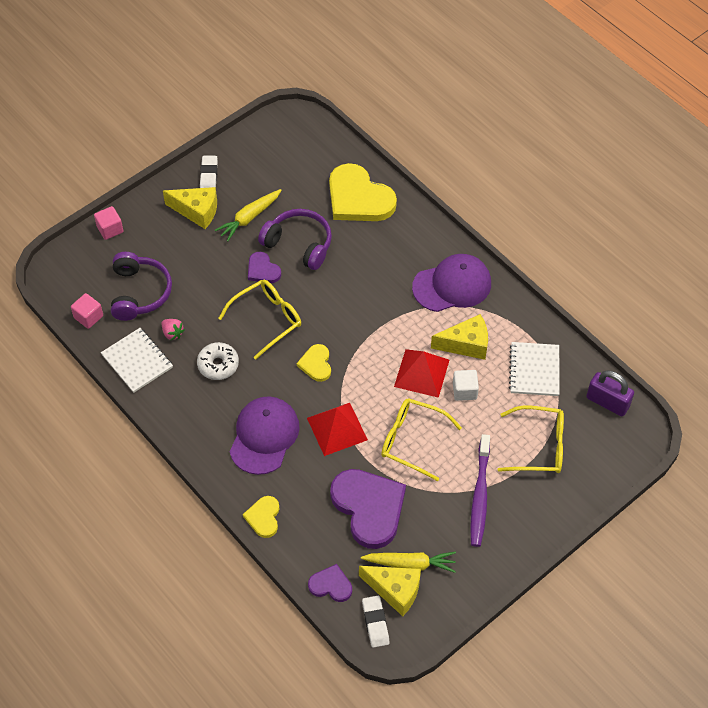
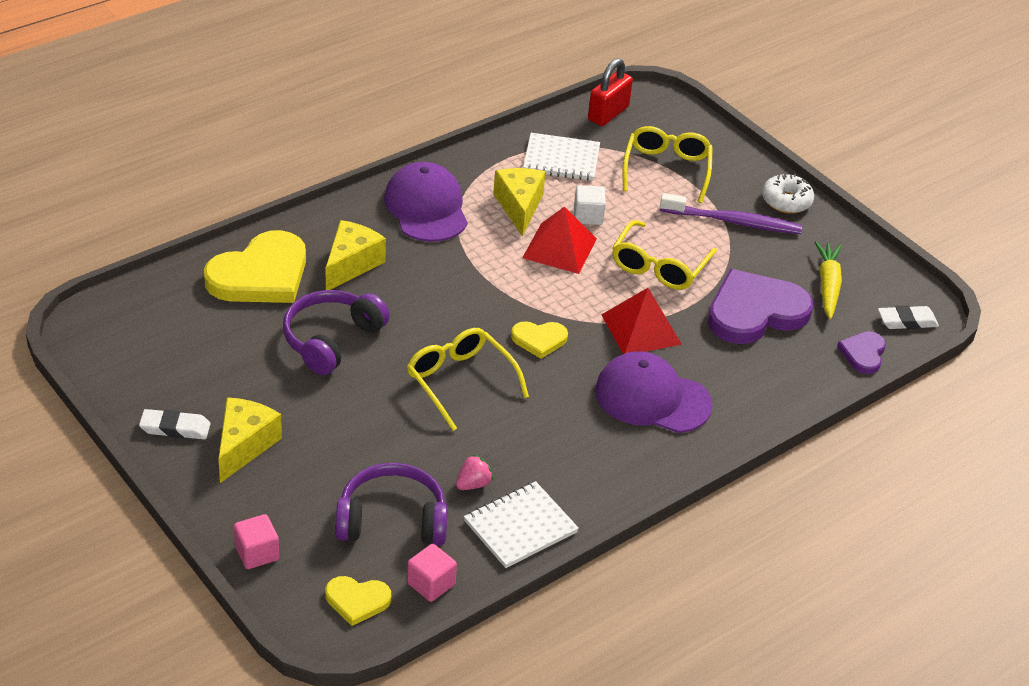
camera: 90 degrees left, 15 degrees down
(218, 365) = (533, 437): white donut -> white donut (786, 201)
(249, 218) = (271, 388): yellow carrot -> none
(263, 270) = (371, 380): purple heart -> none
(263, 517) = (775, 407): yellow heart -> yellow heart (357, 600)
(395, 591) = (864, 301): yellow cheese -> yellow cheese (351, 264)
(607, 402) = (608, 113): purple padlock -> red padlock

